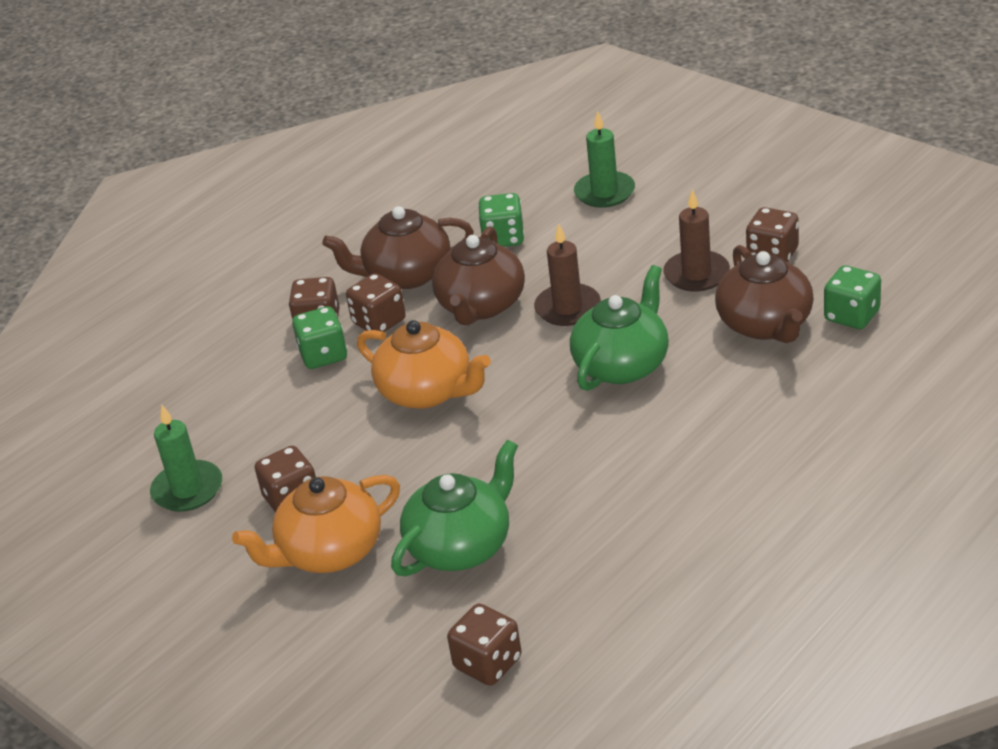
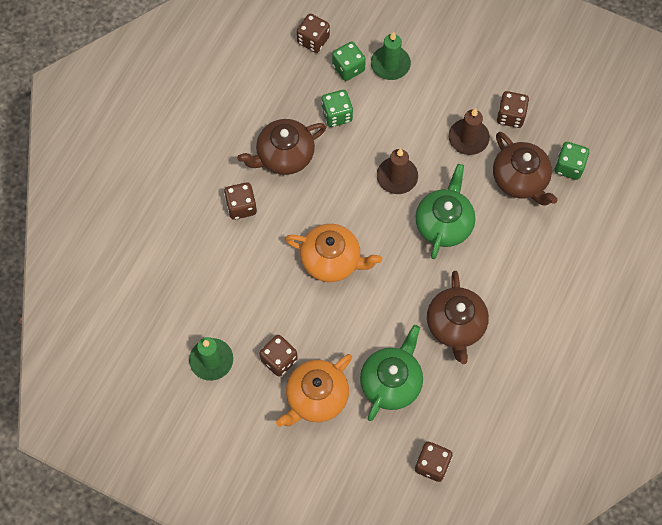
camera: 20 degrees left, 30 degrees up
(323, 355) = (255, 235): green dice -> green dice (348, 68)
(379, 322) = (281, 201): brown dice -> brown dice (313, 40)
(481, 306) = (341, 180): brown teapot -> brown teapot (455, 325)

